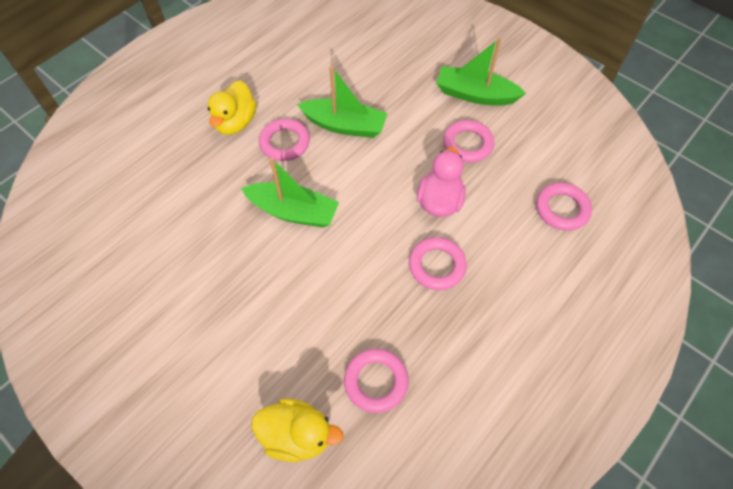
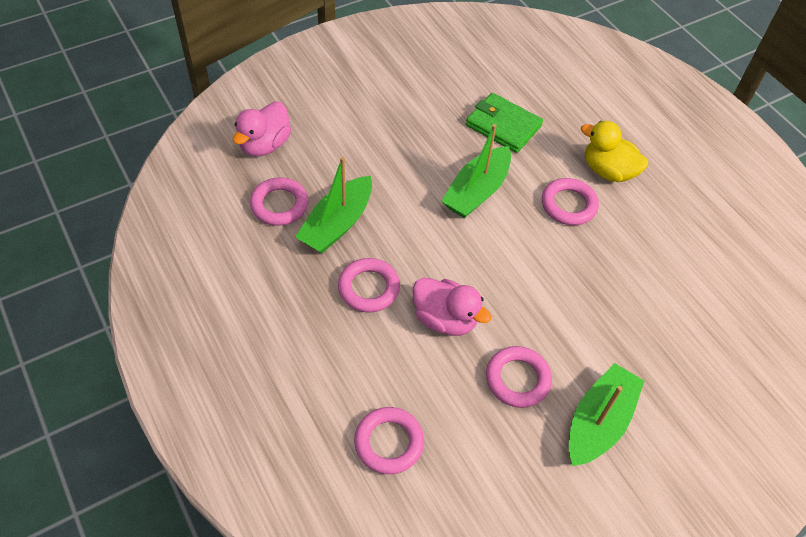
camera: 105 degrees right, 5 degrees down
(200, 210) = (503, 126): none -> green wallet
(297, 435) = (264, 145): yellow duck -> pink duck
(344, 125) = (580, 263): green boat -> green boat (337, 224)

